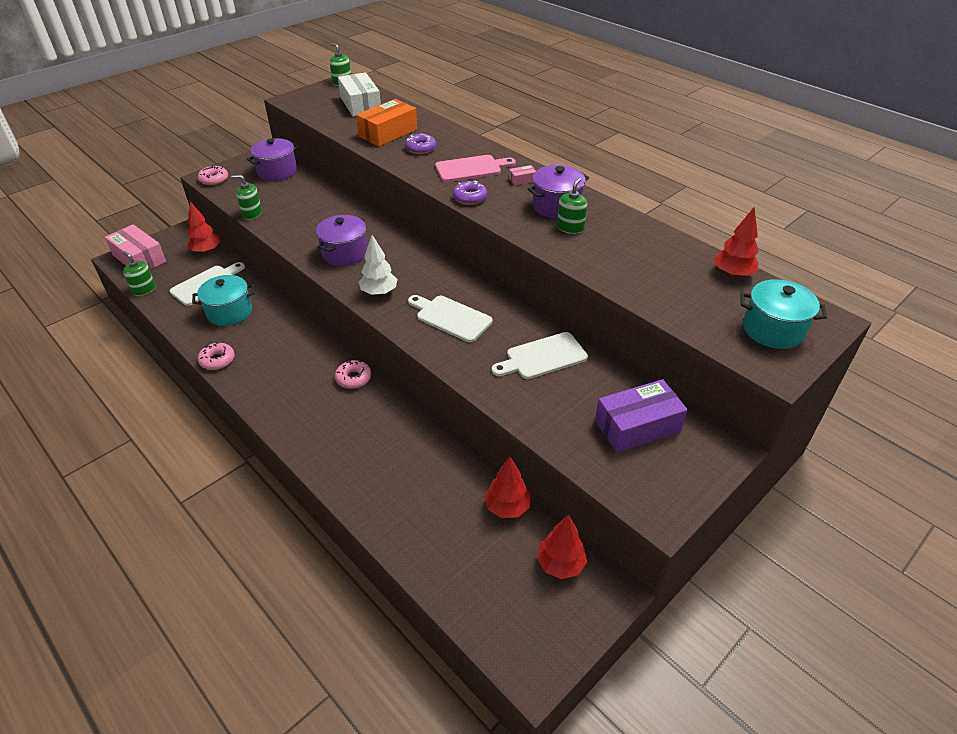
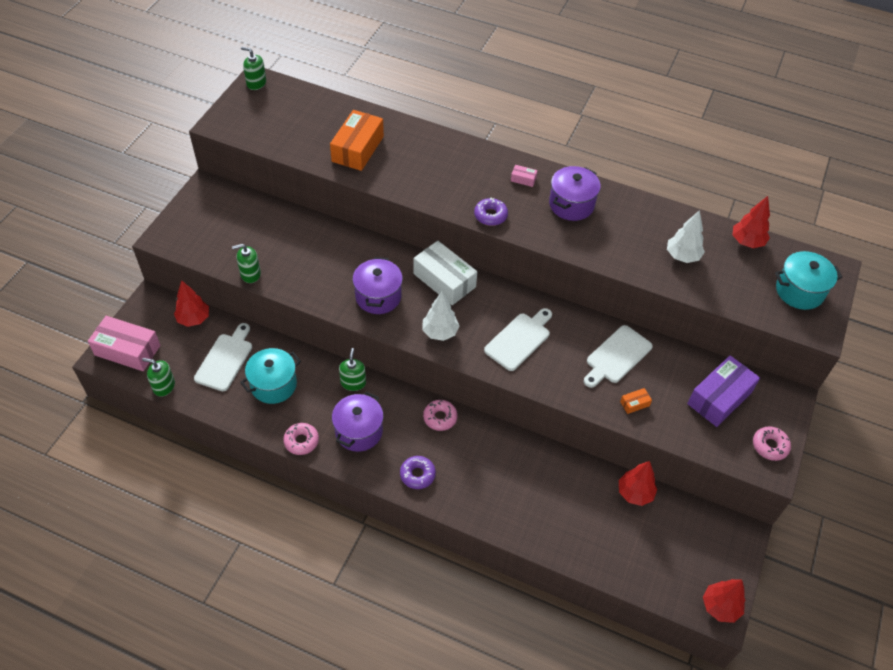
camera: 25 degrees left, 10 degrees up
(214, 179) = (174, 239): pink donut -> pink donut (770, 446)
(277, 172) = (235, 210): purple pot -> purple pot (359, 431)
(360, 104) = (300, 113): white box -> white box (444, 280)
(420, 148) = (404, 162): purple donut -> purple donut (417, 475)
(451, 317) = (519, 340): white cutting board -> white cutting board turned 120 degrees clockwise
(471, 168) = (469, 177): pink cutting board -> none
(522, 180) = (523, 179): pink box -> pink box turned 60 degrees clockwise
(534, 403) = (634, 404): none -> orange box
(560, 564) = (697, 525): red tree -> red tree (720, 606)
(570, 227) = (597, 227): green soap dispenser -> green soap dispenser (353, 382)
(648, 269) = (682, 256): none -> white tree

